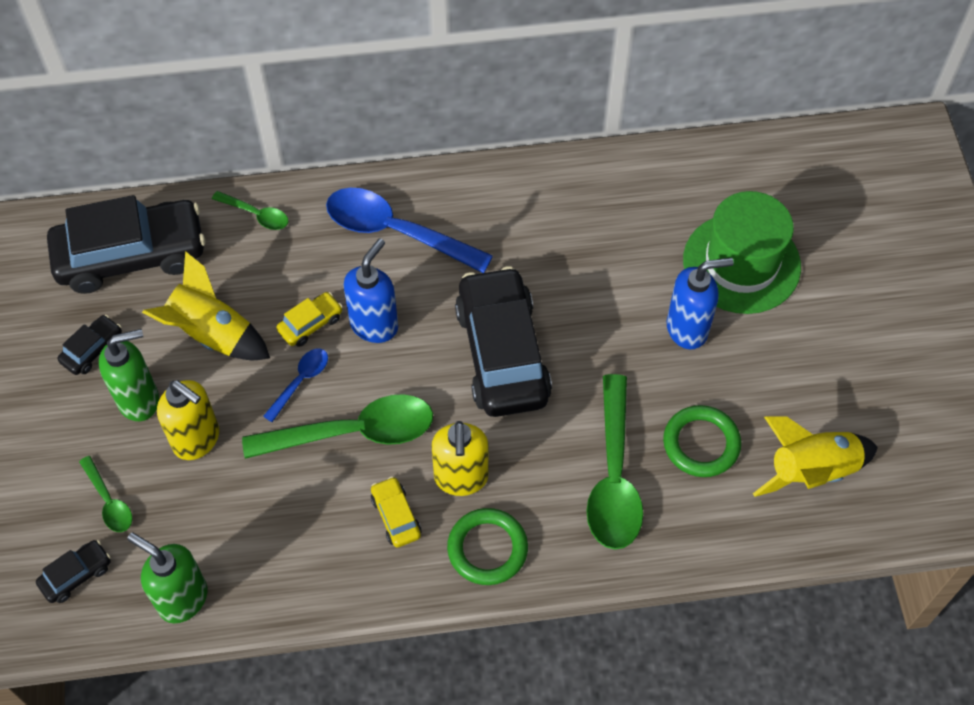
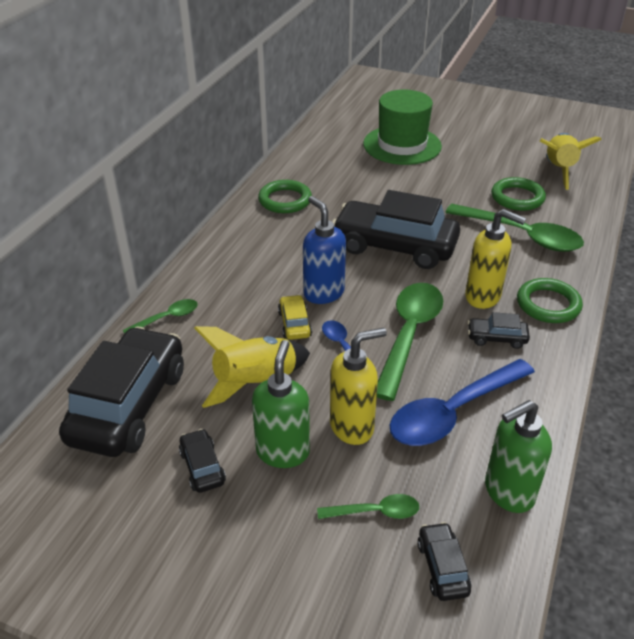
camera: 60 degrees left, 20 degrees down
(396, 232) = (253, 257): blue spoon -> blue spoon (453, 412)
(396, 516) = (496, 338): yellow car -> black car
(522, 203) = (285, 200): none -> green ring
(687, 329) = (432, 175): blue soap dispenser -> none

